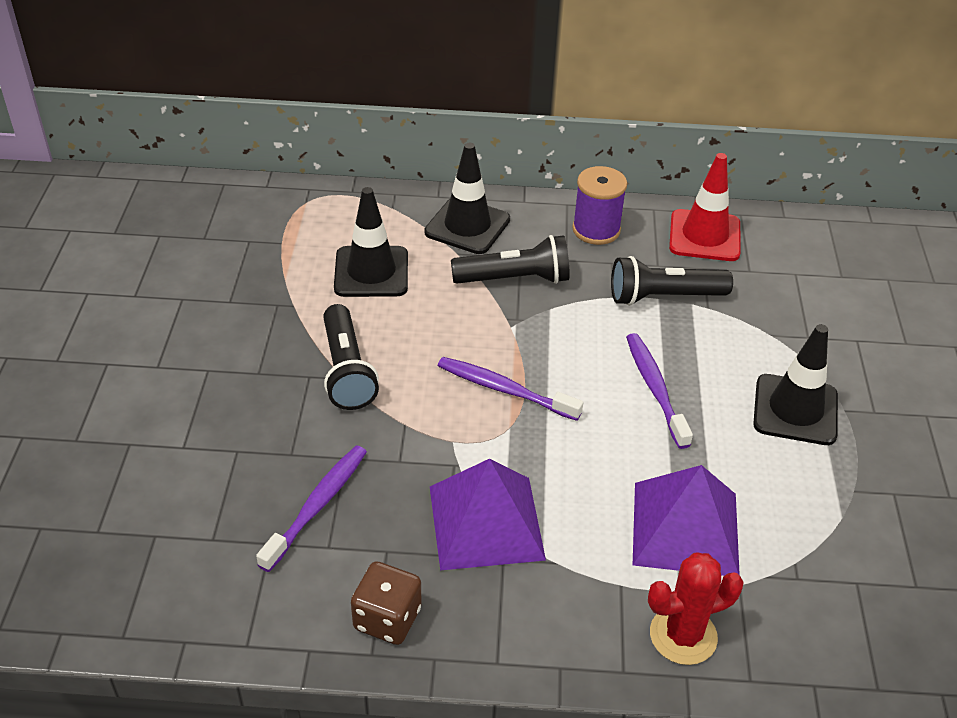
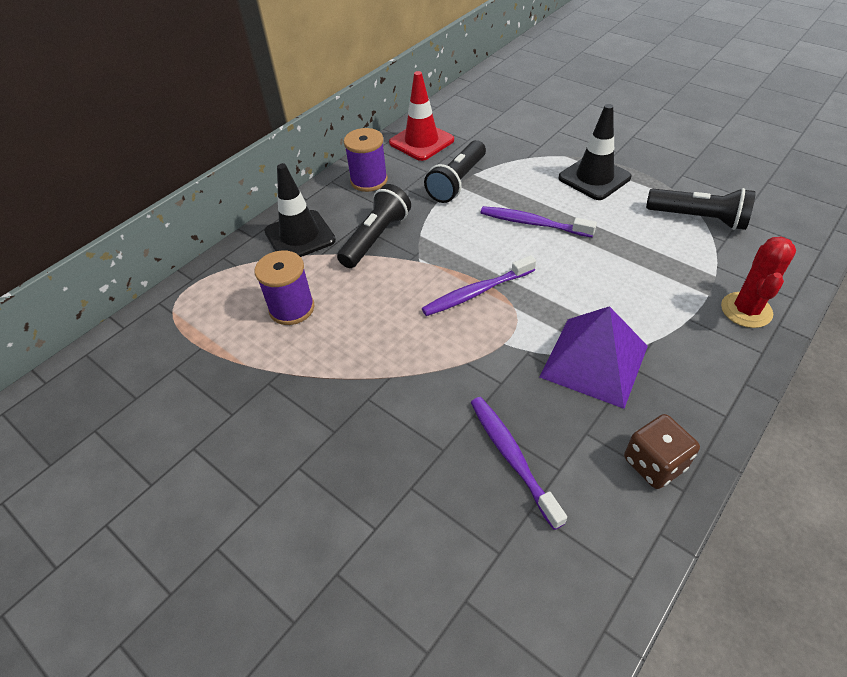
camera: 50 degrees left, 5 degrees up
(346, 371) = (382, 372): black flashlight -> black flashlight (698, 218)
(371, 272) = (292, 308): black traffic cone -> purple spool
(685, 528) = (659, 267): purple pyramid -> none

